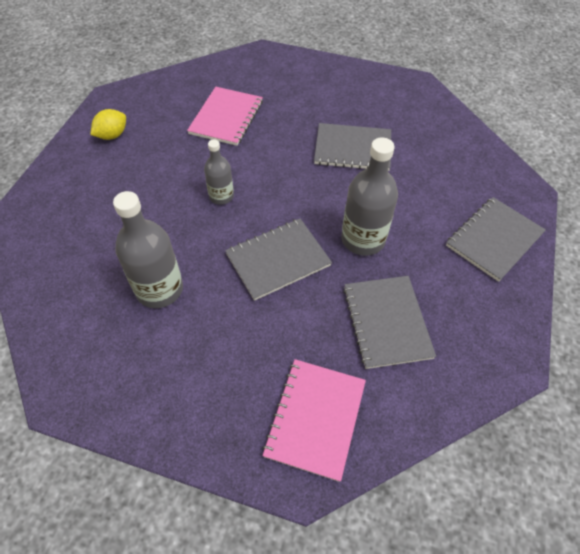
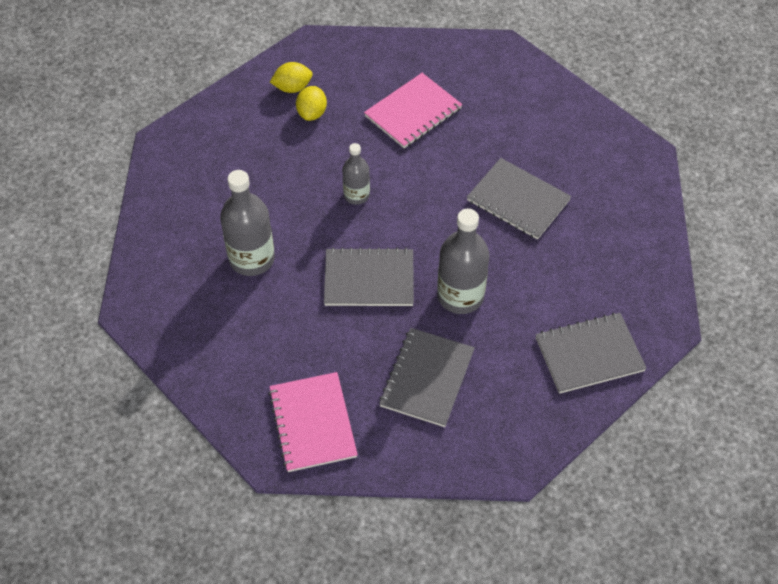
camera: 30 degrees right, 0 degrees up
(141, 148) = (312, 113): none -> yellow lemon
(315, 418) = (313, 423): pink notebook -> pink notebook turned 60 degrees counterclockwise

